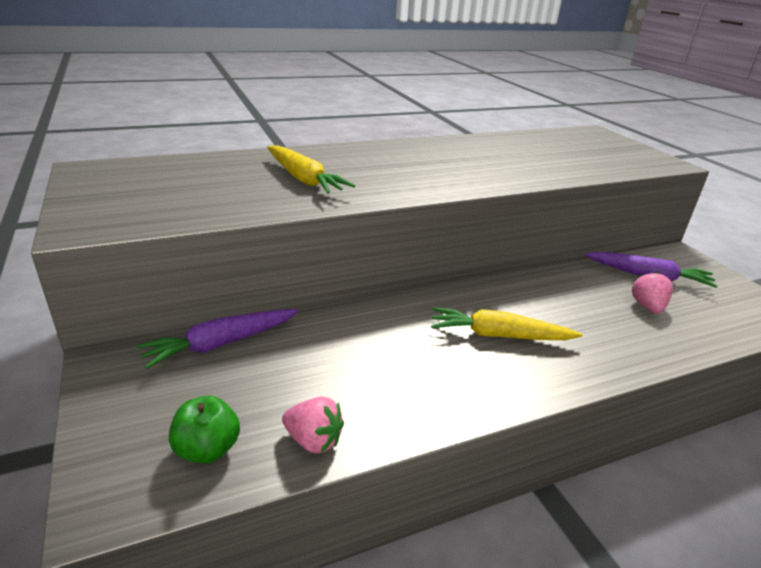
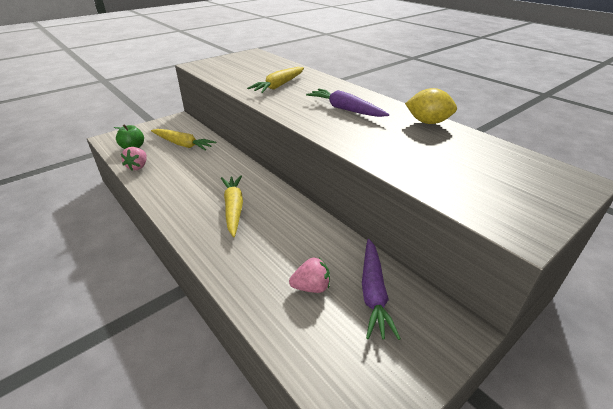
camera: 75 degrees right, 5 degrees up
(221, 344) = (198, 134): purple carrot -> purple carrot (345, 109)
(253, 368) = (183, 144): none -> yellow carrot
(478, 141) = (427, 122): none -> yellow lemon

